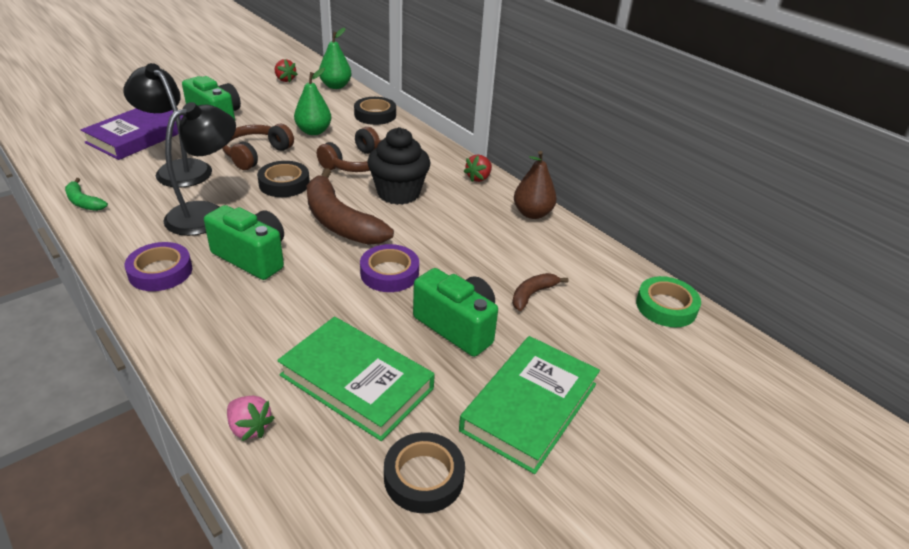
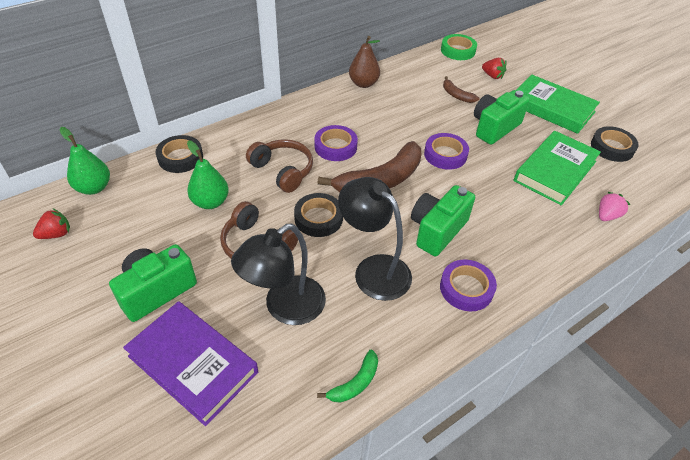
camera: 85 degrees left, 10 degrees up
(398, 193) = (335, 147): black cupcake -> purple tape
(478, 178) = (312, 103): red strawberry -> red strawberry (492, 76)

